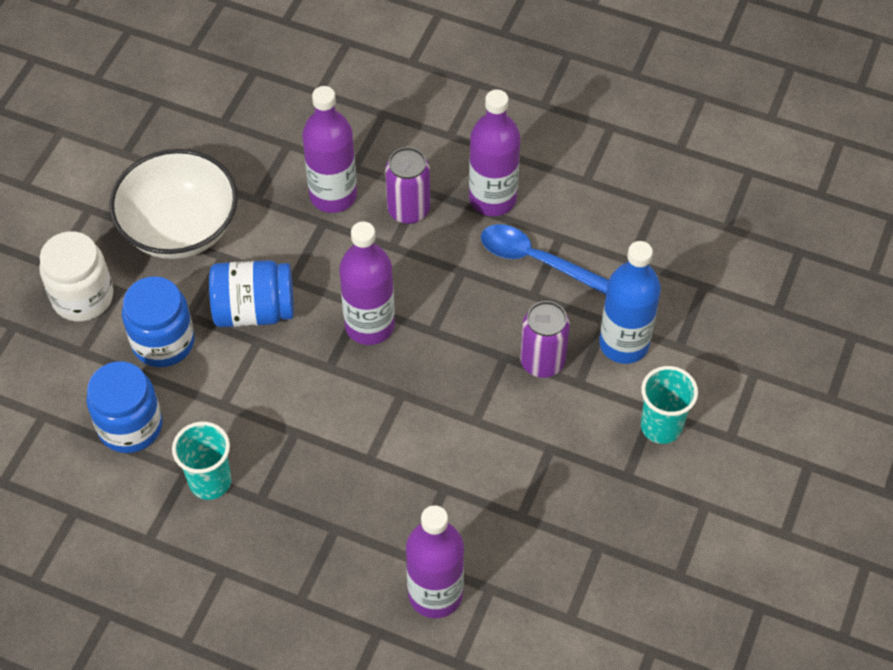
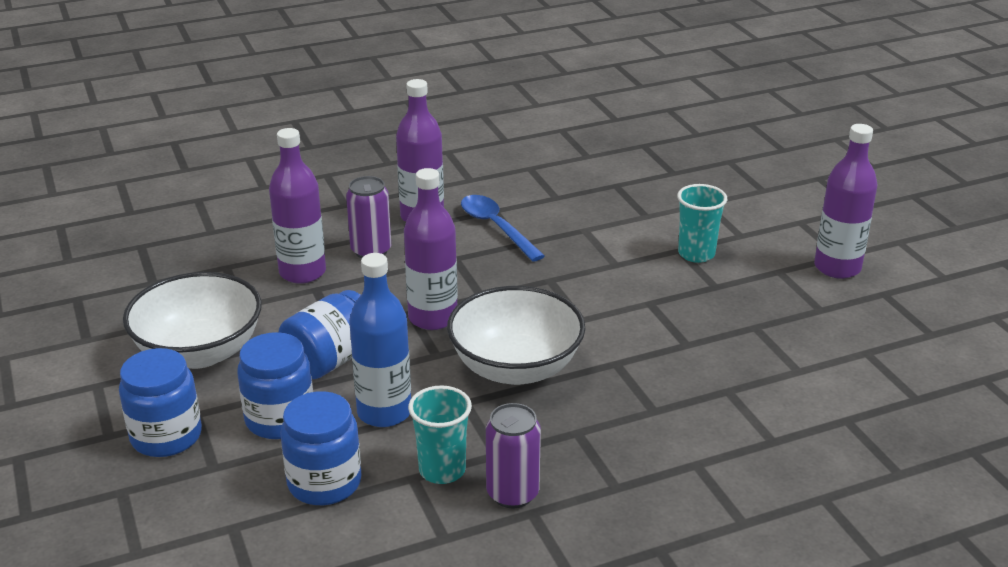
camera: 45 degrees left, 25 degrees down
(83, 297) = (166, 436): white jar -> blue jar
(367, 429) = (515, 367): none -> white bowl
(435, 594) = (700, 417): purple bottle -> purple bottle (837, 267)
(536, 260) = (496, 227): blue spoon -> blue spoon turned 75 degrees clockwise
(542, 362) = (577, 268): purple can -> purple can (512, 493)
(624, 344) = (613, 233): blue bottle -> blue bottle (384, 412)

